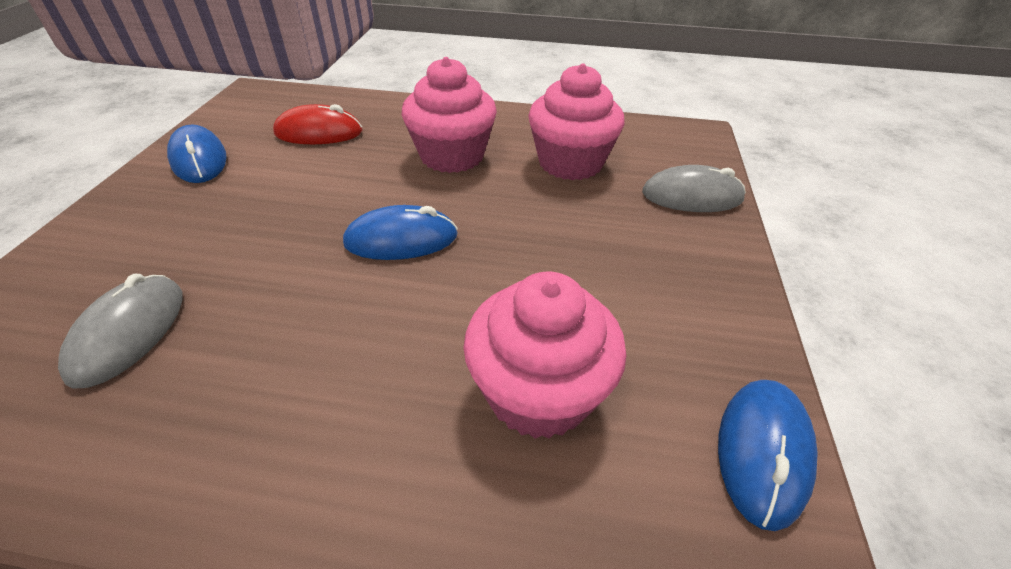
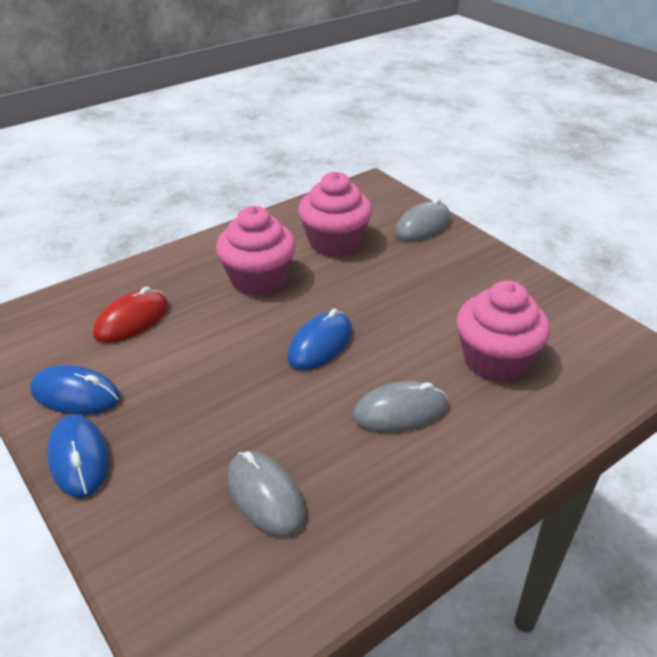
camera: 45 degrees left, 5 degrees down
(350, 358) = (400, 411): none -> grey mouse
(763, 452) = (590, 320): blue mouse -> blue mouse (79, 458)

